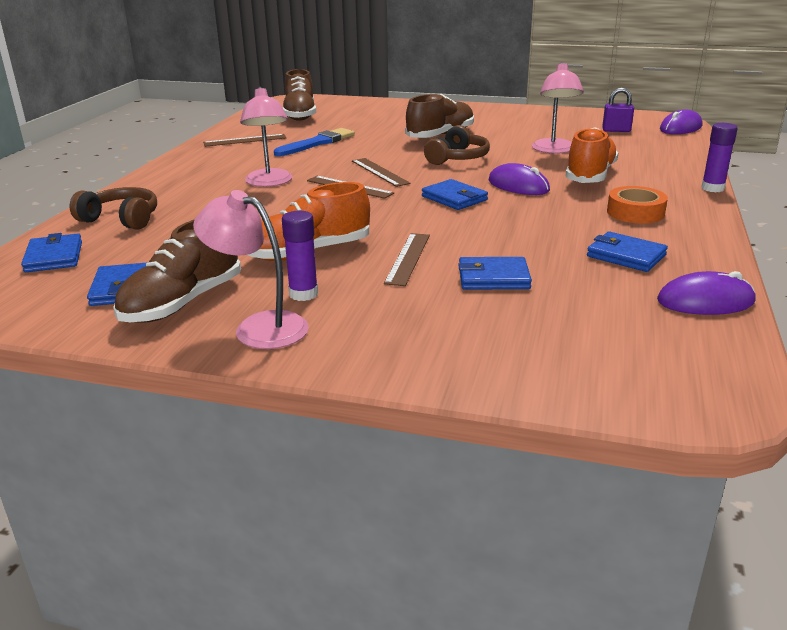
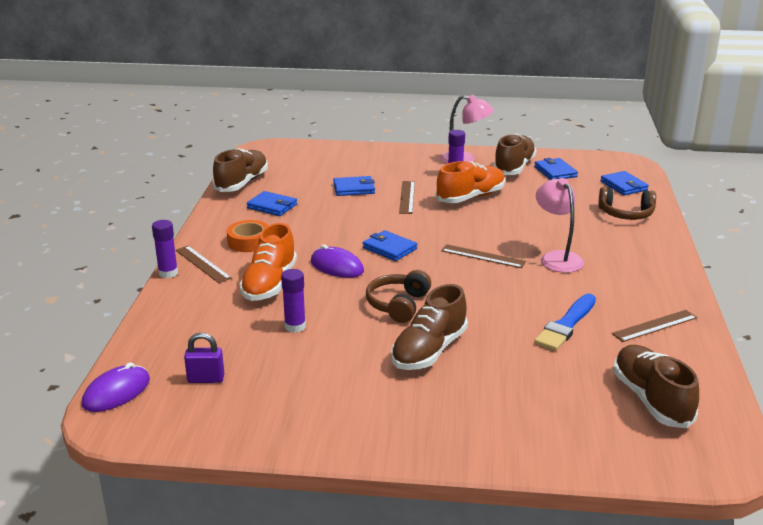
camera: 170 degrees right, 0 degrees up
(380, 172) = (467, 278): brown ruler -> brown ruler (202, 264)
(554, 150) = (295, 326): pink lamp -> purple glue stick
(705, 301) = (242, 183): purple mouse -> brown shoe

